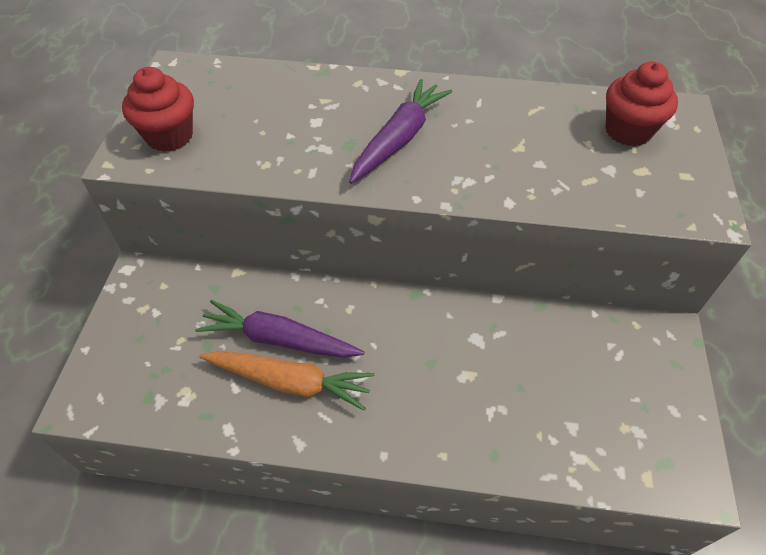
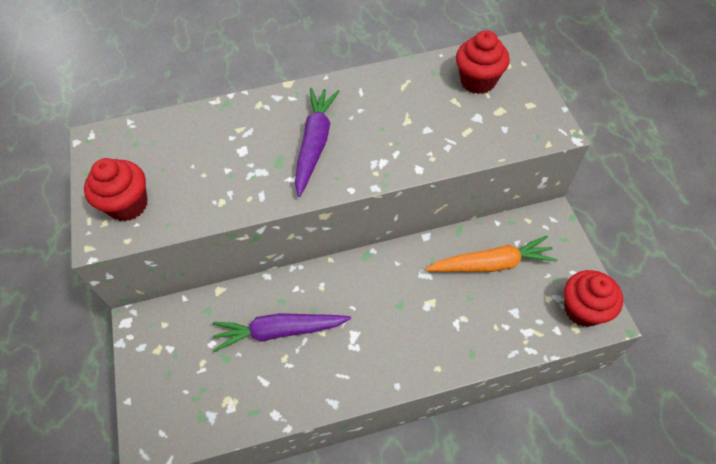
camera: 20 degrees left, 5 degrees up
(290, 382) = (304, 361): orange carrot -> orange carrot (491, 264)
(668, 459) = (583, 309): none -> red cupcake

